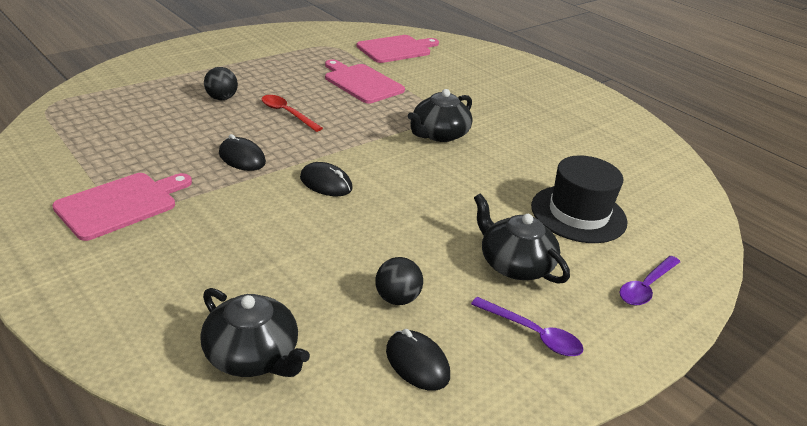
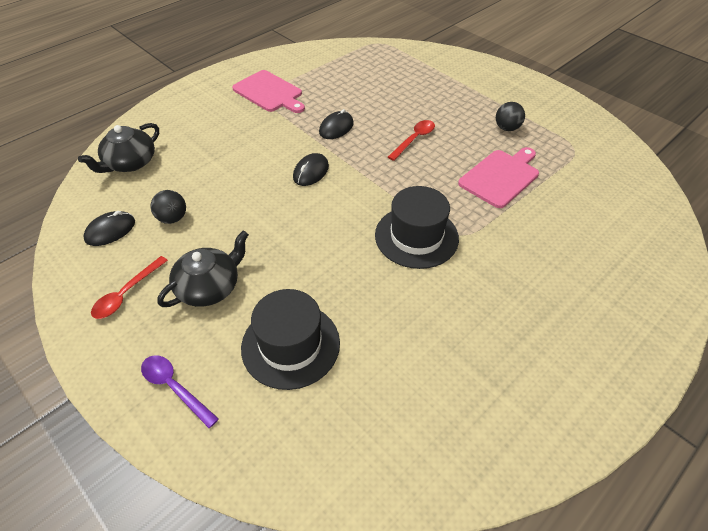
camera: 90 degrees right, 15 degrees up
(221, 98) = (424, 104): black ball -> black ball (507, 128)
(396, 49) = (606, 196): pink cutting board -> none
(439, 134) = (416, 236): black teapot -> black hat
(533, 334) = (126, 293): purple spoon -> red spoon

